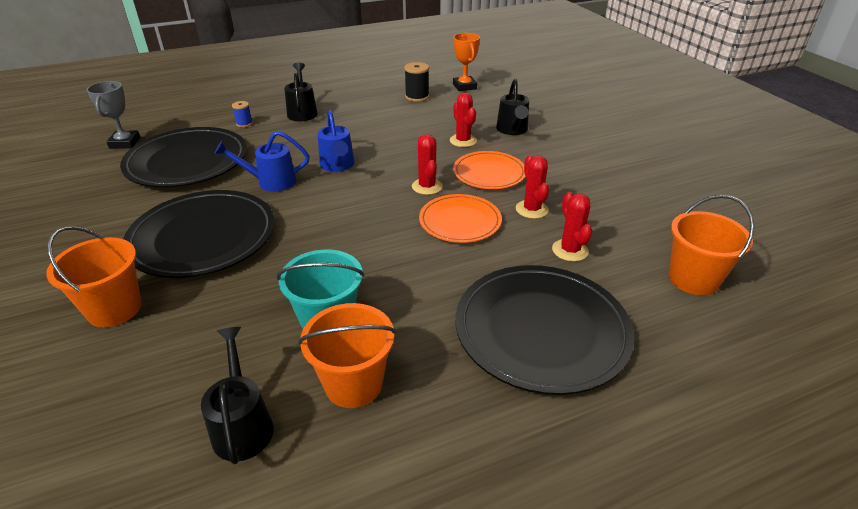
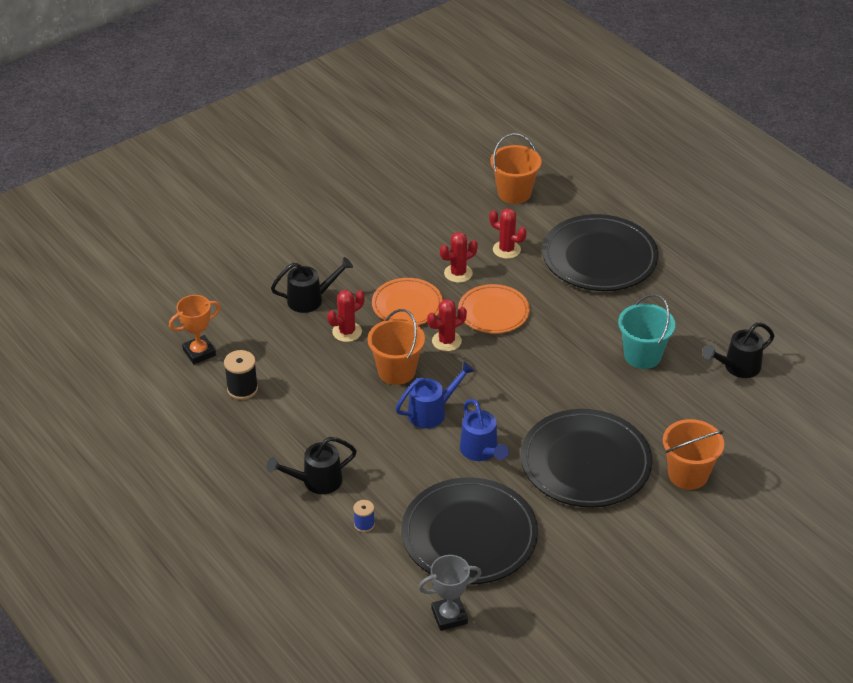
camera: 105 degrees left, 5 degrees up
(353, 384) = (685, 330): orange bucket -> orange bucket (396, 371)
(570, 250) = (506, 250): red cactus -> red cactus turned 60 degrees clockwise

